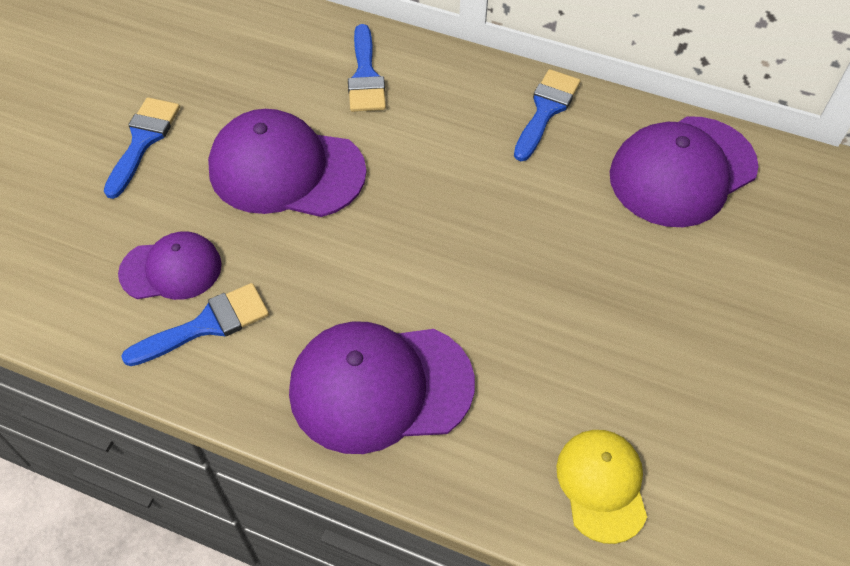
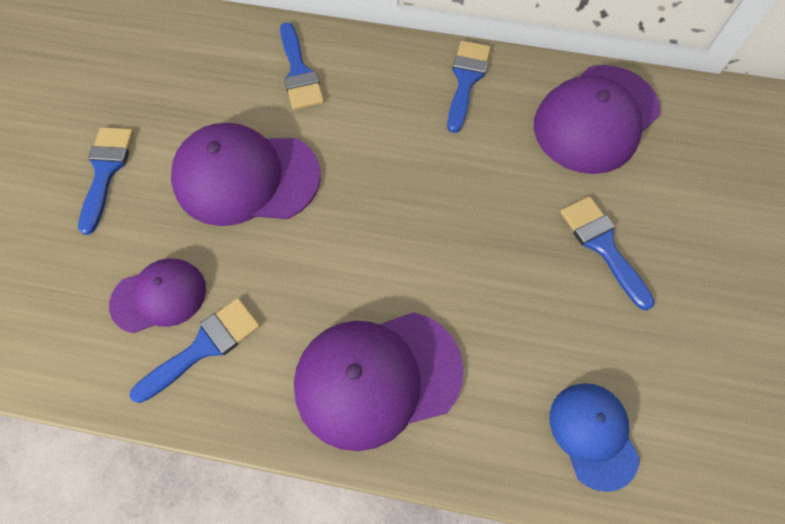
camera: 10 degrees left, 10 degrees up
(602, 485) = (593, 435): yellow cap -> blue cap
(658, 300) = (602, 245): none -> blue brush

